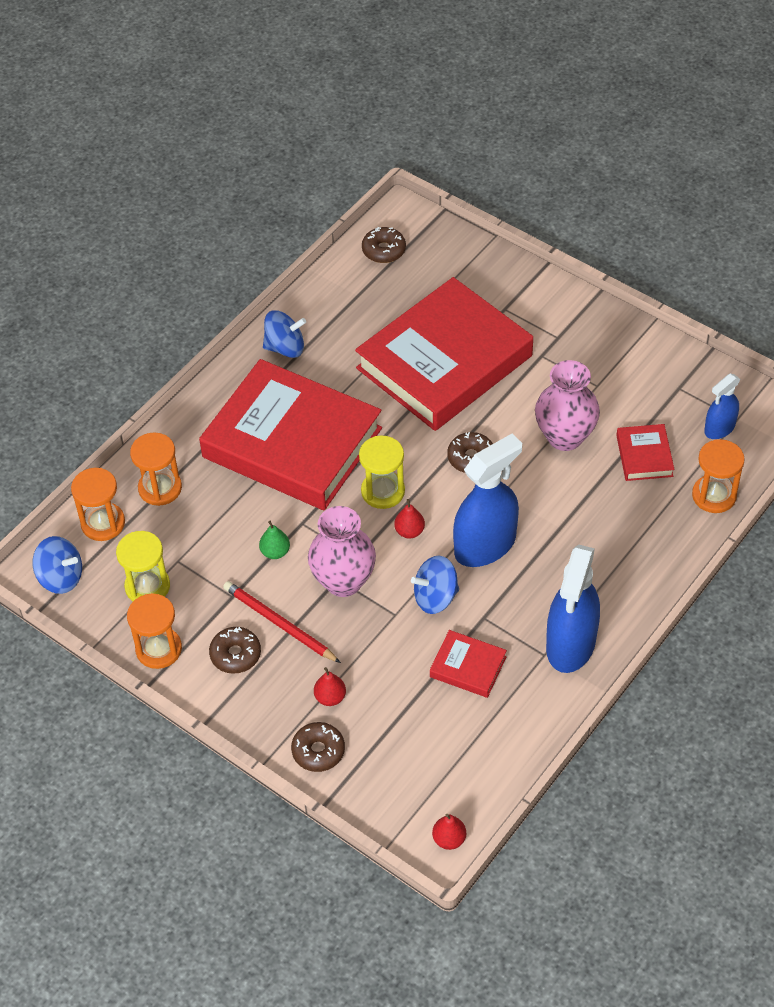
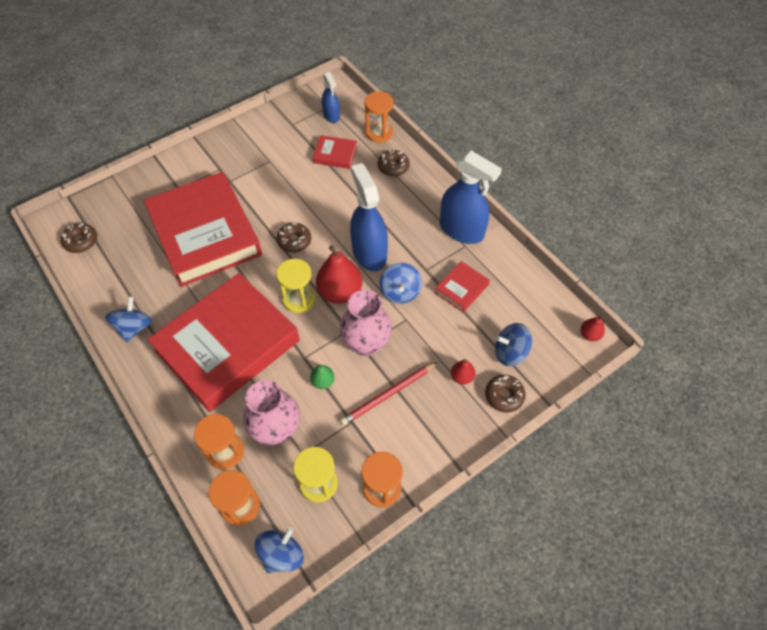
camera: 75 degrees left, 5 degrees up
(235, 654) = (405, 432): brown donut -> brown donut (393, 167)
(386, 746) = (510, 352): none -> blue spinning top
(409, 531) = (340, 292): red pear -> red pear, size x2.04
(565, 437) = (301, 188): pink vase -> pink vase (276, 429)

